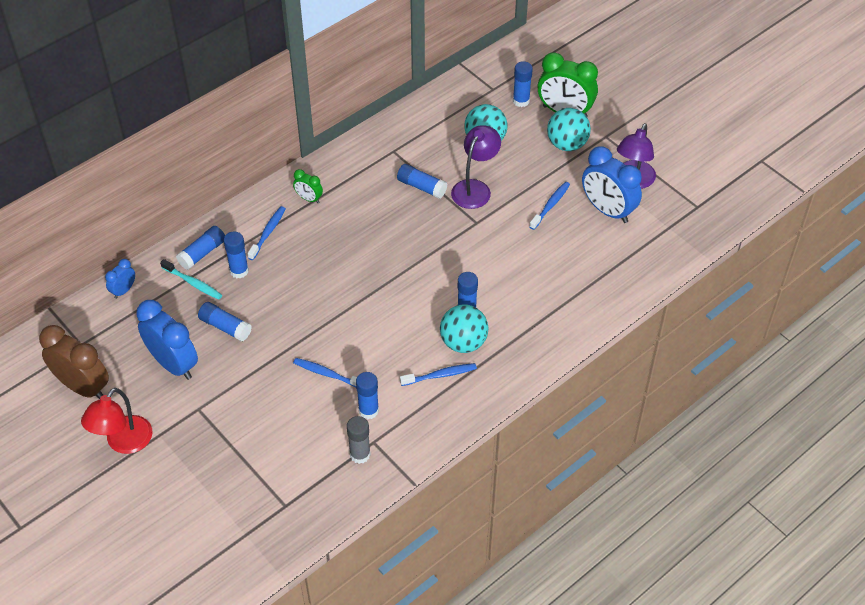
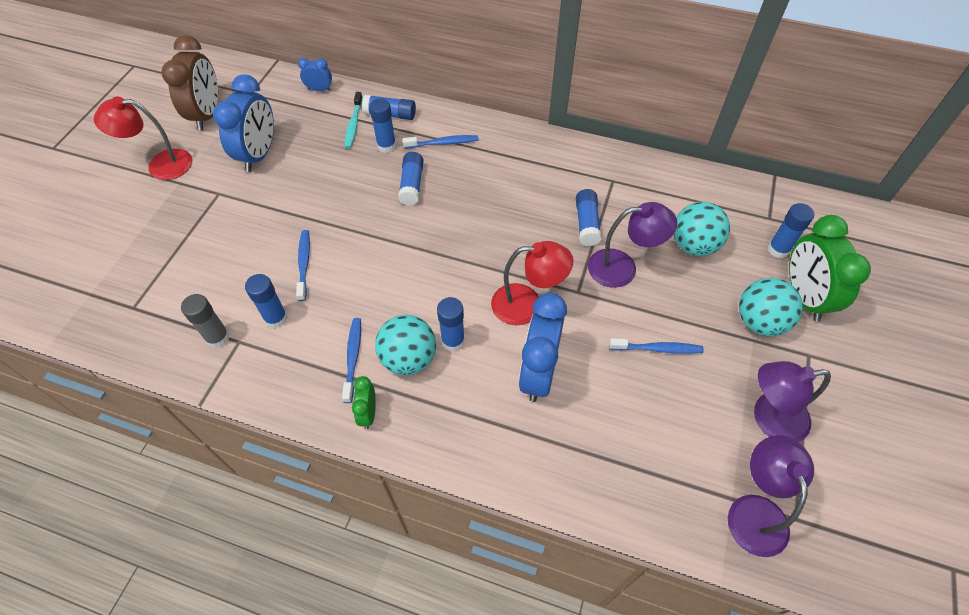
camera: 60 degrees right, 5 degrees up
(225, 327) = (318, 167): blue glue stick -> blue glue stick (412, 185)
(309, 198) = (503, 150): green clock -> green clock (368, 413)
(440, 375) = (353, 358): blue toothbrush -> blue toothbrush turned 135 degrees counterclockwise
(467, 255) = (527, 305): none -> red lamp
(607, 210) = (700, 412): blue clock -> blue clock (538, 373)
(682, 222) = (754, 511): none -> purple lamp

